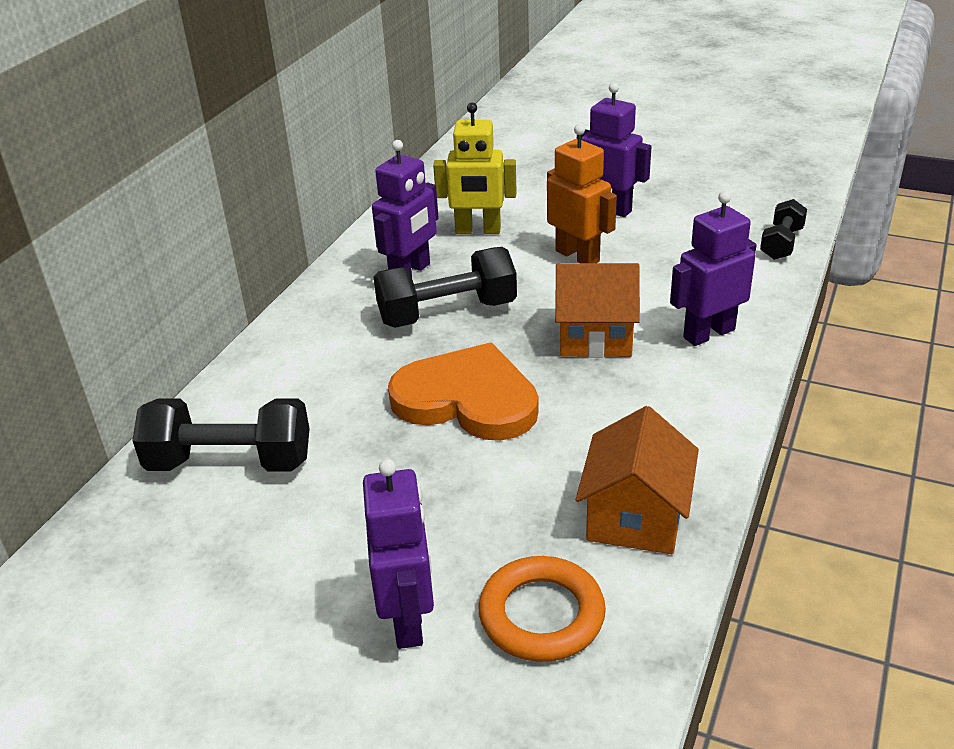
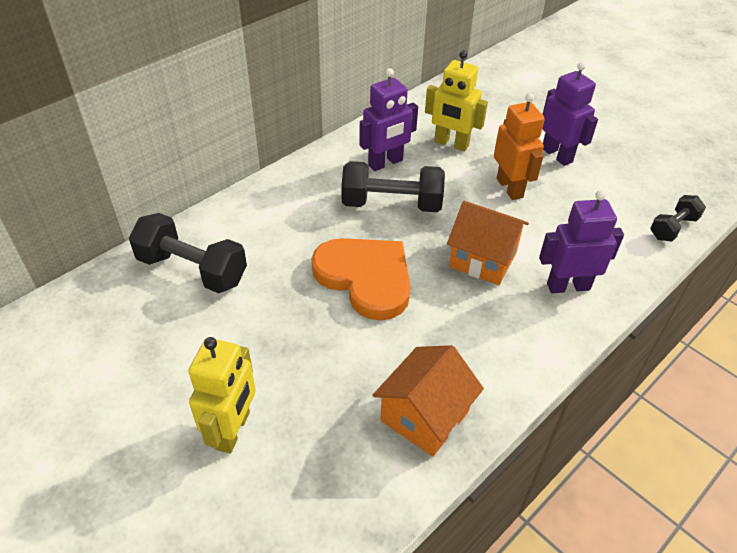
camera: 20 degrees right, 10 degrees up
(408, 619) = (233, 430): purple robot -> yellow robot
(541, 615) = (317, 464): orange ring -> none

